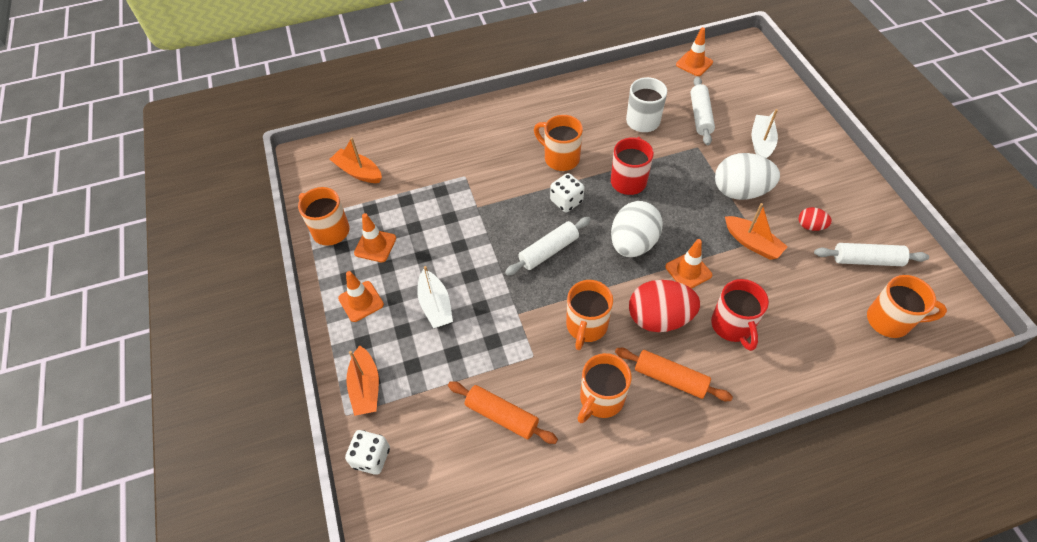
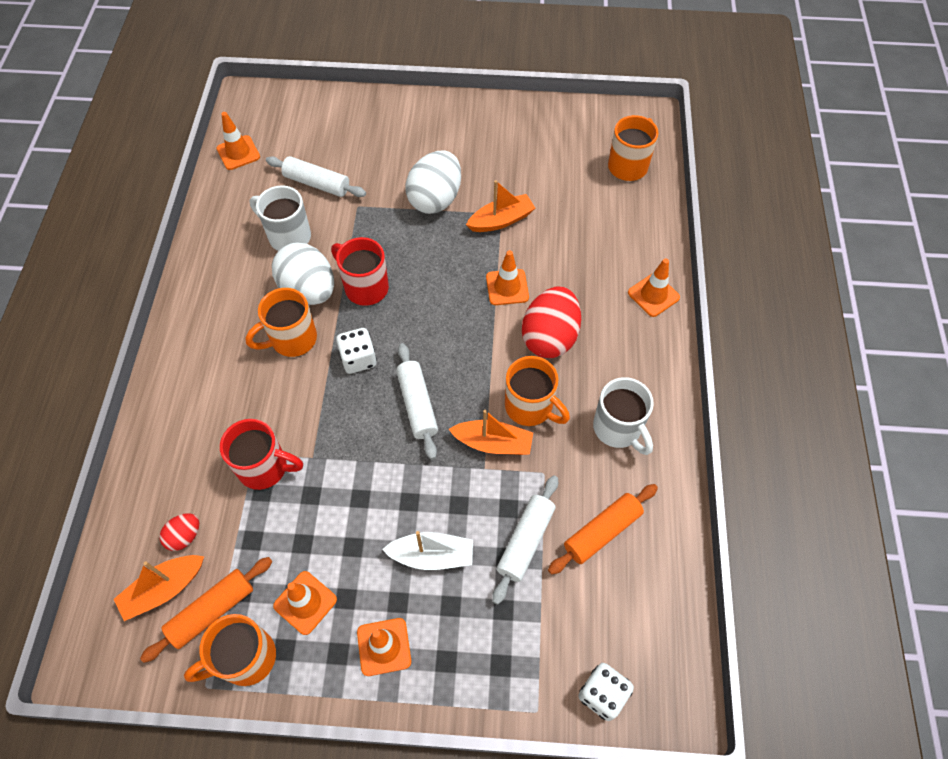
camera: 70 degrees left, 5 degrees up
(365, 387) = (509, 675): orange boat -> orange boat (493, 443)
(600, 399) = (618, 429): orange mug -> white mug
(633, 243) = (449, 320): white egg -> white egg (309, 290)
(670, 378) = (619, 358): orange rolling pin -> orange rolling pin (212, 611)
(732, 326) = (585, 281): red mug -> red mug (265, 467)
(754, 387) = (653, 295): none -> orange traffic cone
(761, 143) = (385, 152): white boat -> none
(810, 226) = (505, 167): red egg -> red egg (184, 536)
(866, 260) = (562, 148): white rolling pin -> white rolling pin (525, 541)

